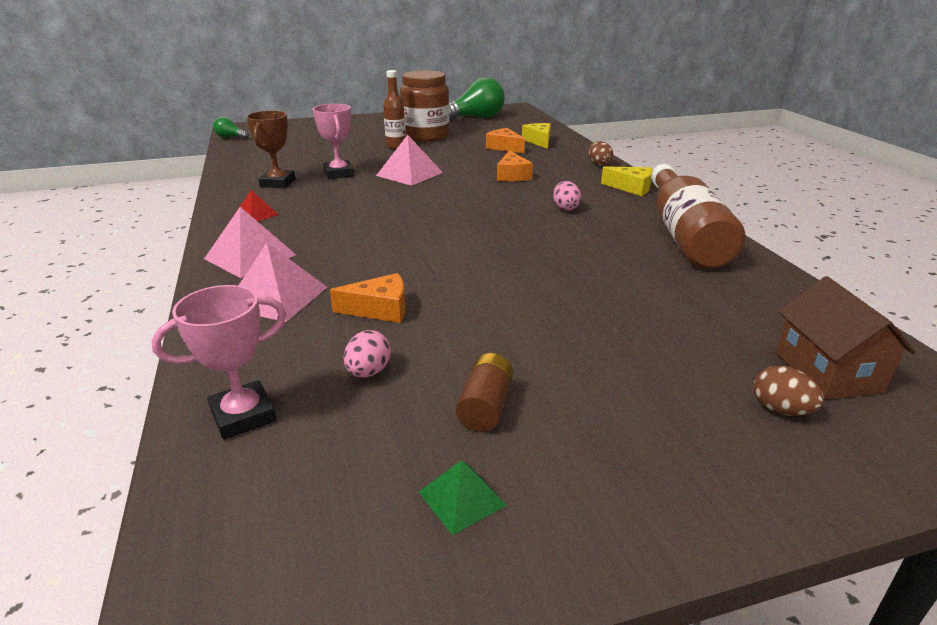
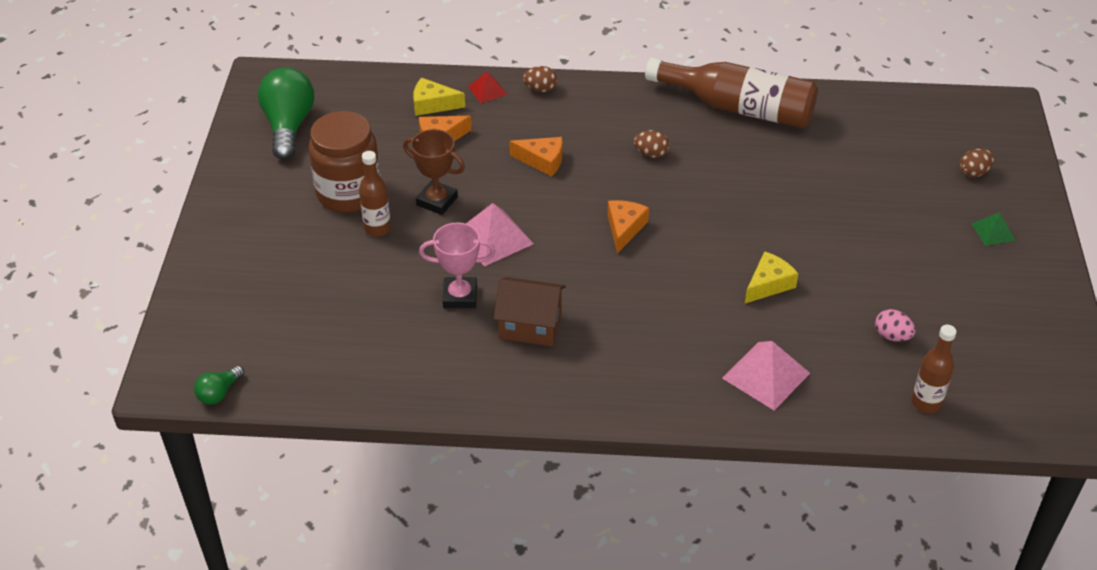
camera: 70 degrees left, 15 degrees up
(243, 416) = (926, 403): pink trophy -> brown bottle
(250, 256) = (676, 388): pink pyramid -> none
(256, 214) = (565, 379): red pyramid -> red pyramid (487, 90)
(278, 183) = (466, 354): brown trophy -> brown trophy (437, 201)
(380, 309) = (807, 316): orange cheese -> orange cheese (624, 228)
(462, 498) = (1017, 318): green pyramid -> green pyramid (993, 231)
(485, 406) = (943, 289): brown battery -> none
(565, 208) = (651, 154): pink egg -> brown egg
(631, 188) = (620, 94): yellow cheese -> yellow cheese (768, 284)
(827, 372) = (944, 136): brown house -> brown house (530, 325)

